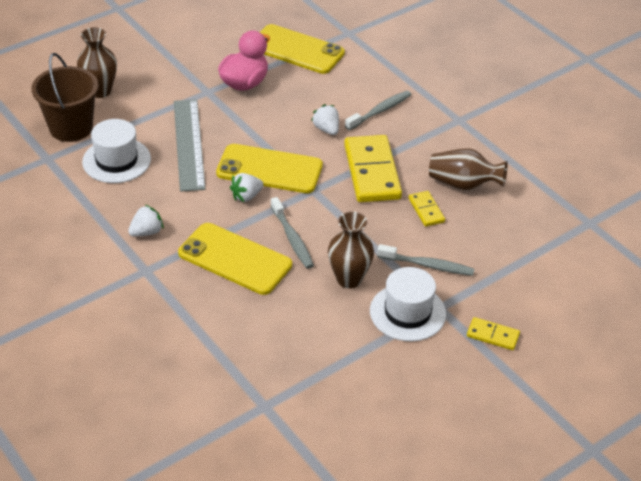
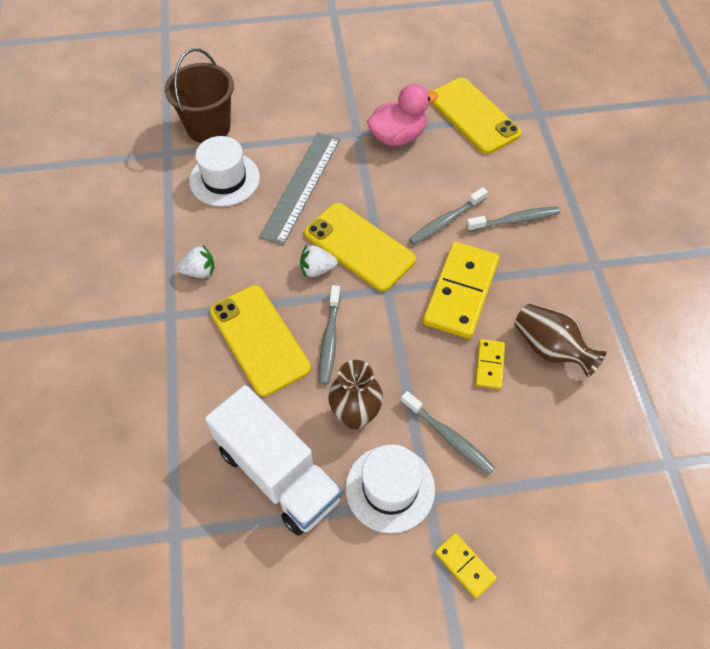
camera: 30 degrees right, 15 degrees up
(100, 91) = (259, 97): brown vase -> none
(317, 337) = (278, 473): none -> white truck
(326, 129) = (445, 221): white strawberry -> grey toothbrush

